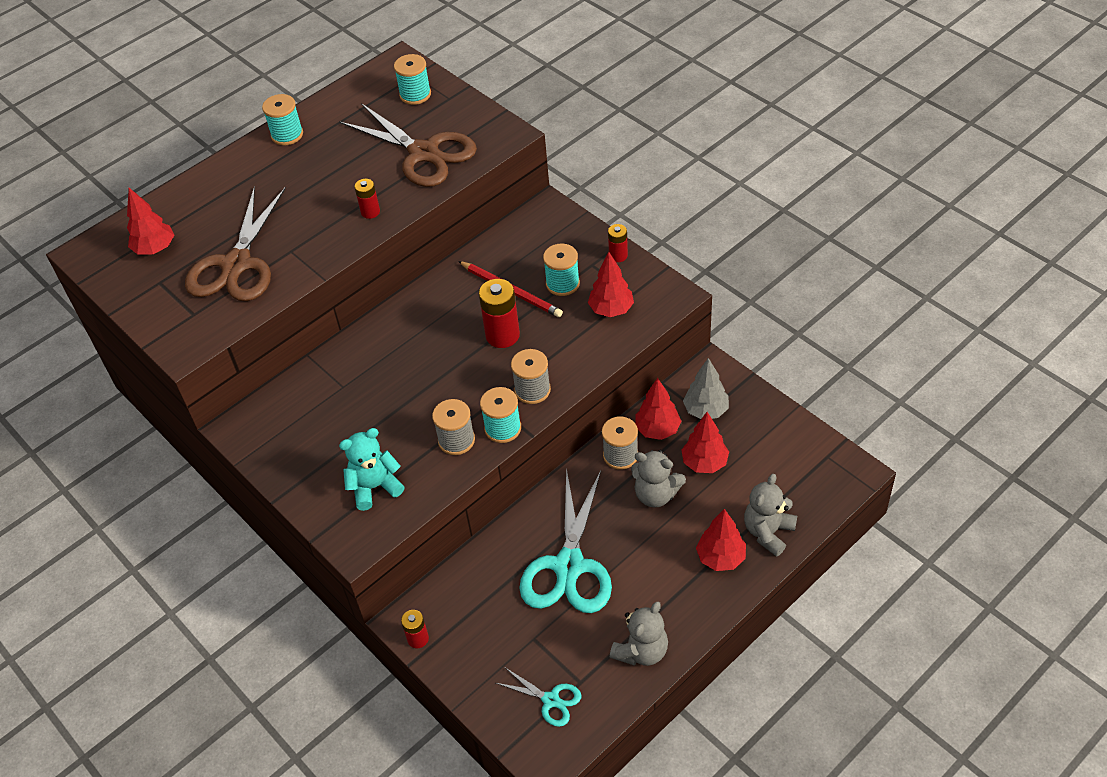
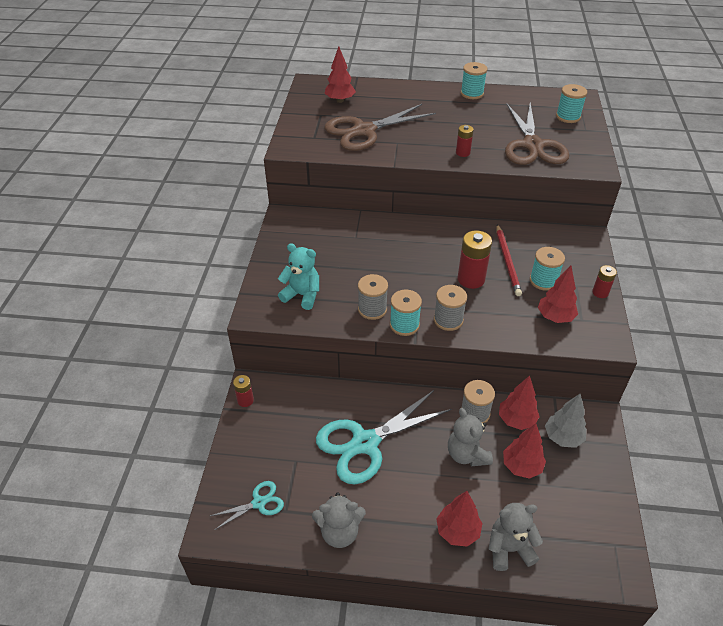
camera: 45 degrees right, 5 degrees down
(551, 700) = (259, 503): turquoise scissors -> turquoise scissors turned 105 degrees counterclockwise

